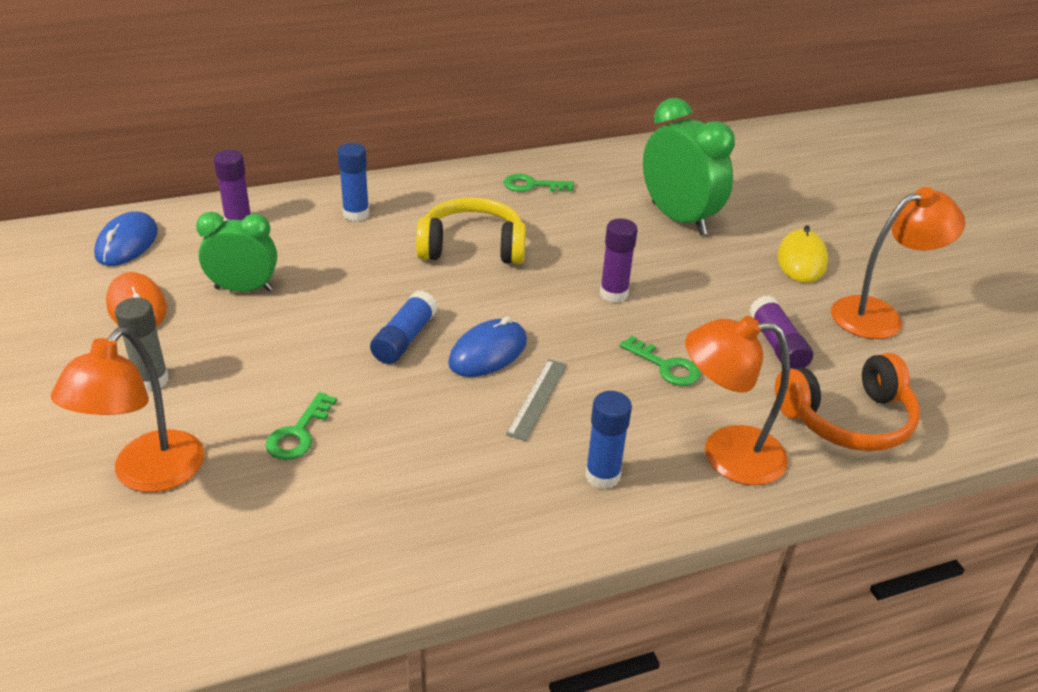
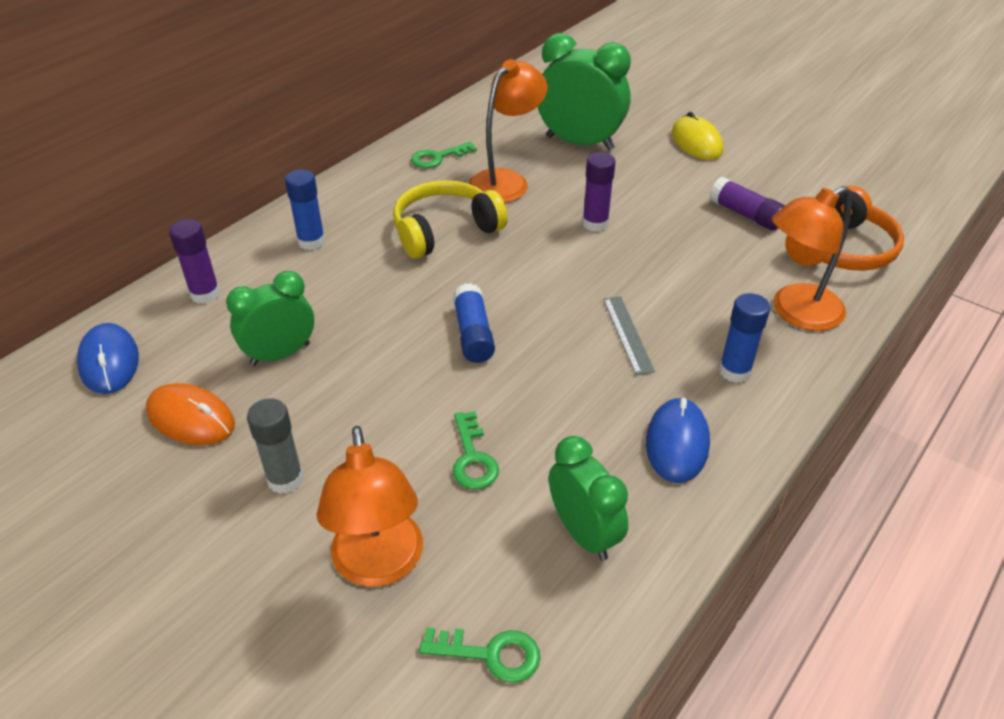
camera: 30 degrees left, 5 degrees up
(319, 536) = (583, 533): none -> green clock
(488, 352) = (551, 314): blue mouse -> blue mouse (677, 443)
(665, 366) = (690, 265): green key -> green key (490, 654)
(879, 315) = (785, 164): orange lamp -> orange lamp (506, 181)

